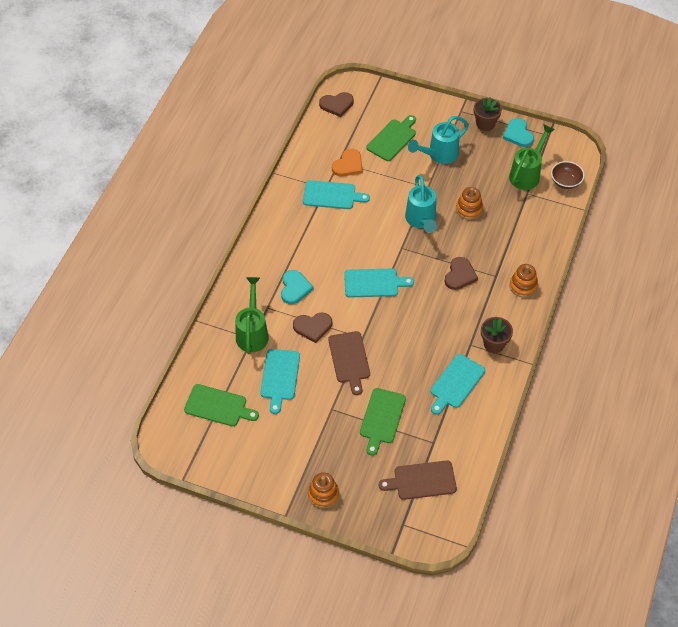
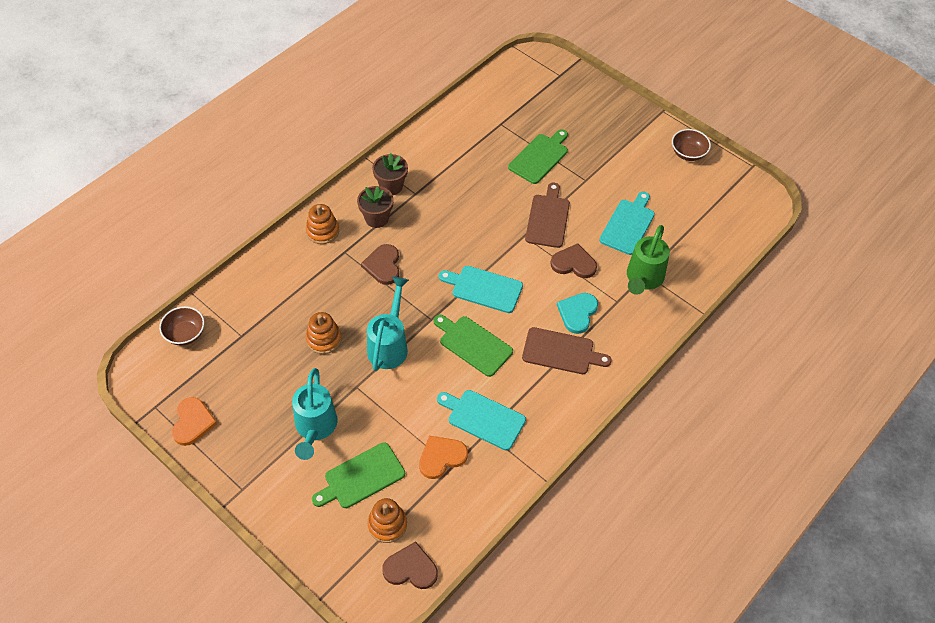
camera: 160 degrees left, 0 degrees up
(218, 406) = (701, 218): green cutting board -> green cutting board (473, 344)
(247, 472) = (688, 153): none -> brown bowl
(323, 494) = (622, 116): orange stacking toy -> orange stacking toy (387, 524)
(422, 480) = (527, 99): brown cutting board -> brown cutting board (561, 352)
(438, 155) = (315, 429): turquoise watering can -> turquoise watering can turned 105 degrees clockwise
(456, 383) = (451, 164): turquoise cutting board -> none
(460, 275) = (383, 265): brown heart -> brown heart turned 45 degrees counterclockwise
(485, 124) = (223, 455): brown flower pot -> brown flower pot (377, 218)
(518, 134) = (193, 422): turquoise heart -> orange heart
(527, 174) = (222, 361): green watering can -> none

